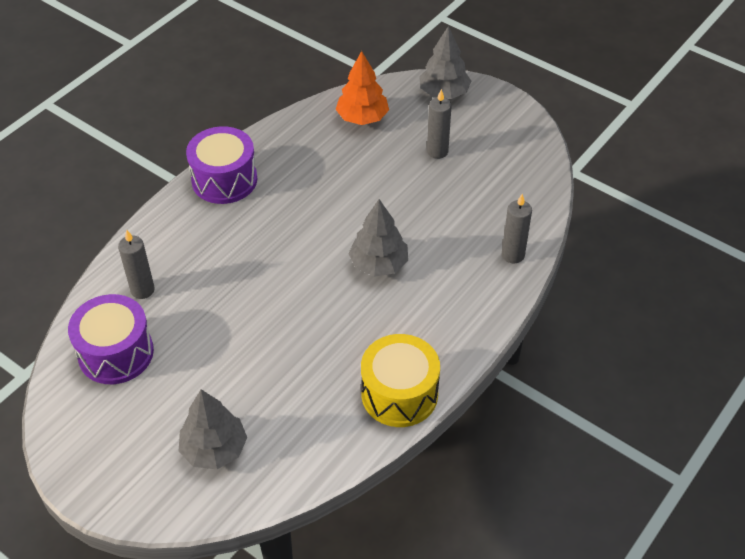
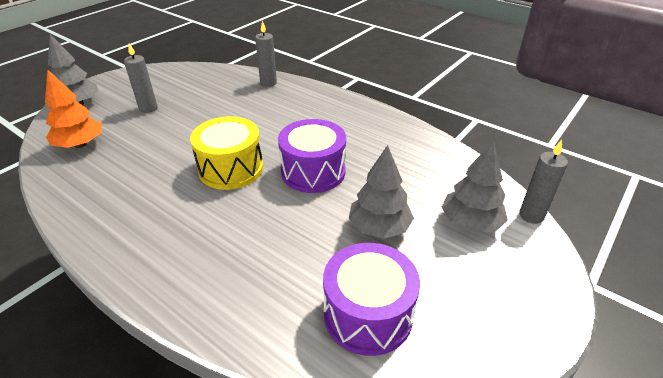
camera: 90 degrees left, 10 degrees down
(142, 290) = (273, 298): grey candle -> grey candle (531, 215)
(224, 180) = (117, 237): purple drum -> purple drum (313, 171)
(379, 264) = (266, 136): grey tree -> grey tree (379, 227)
(399, 394) = (393, 128): yellow drum -> yellow drum (231, 169)

